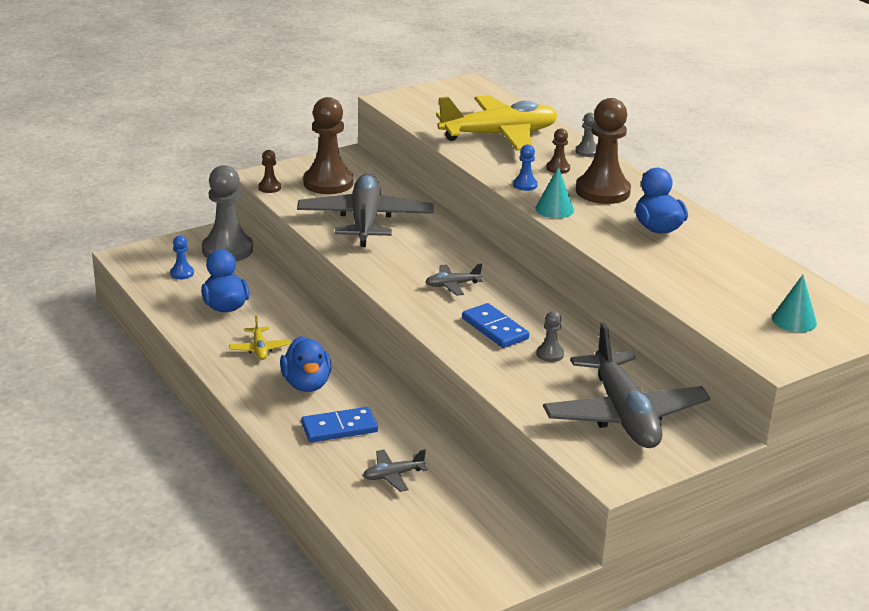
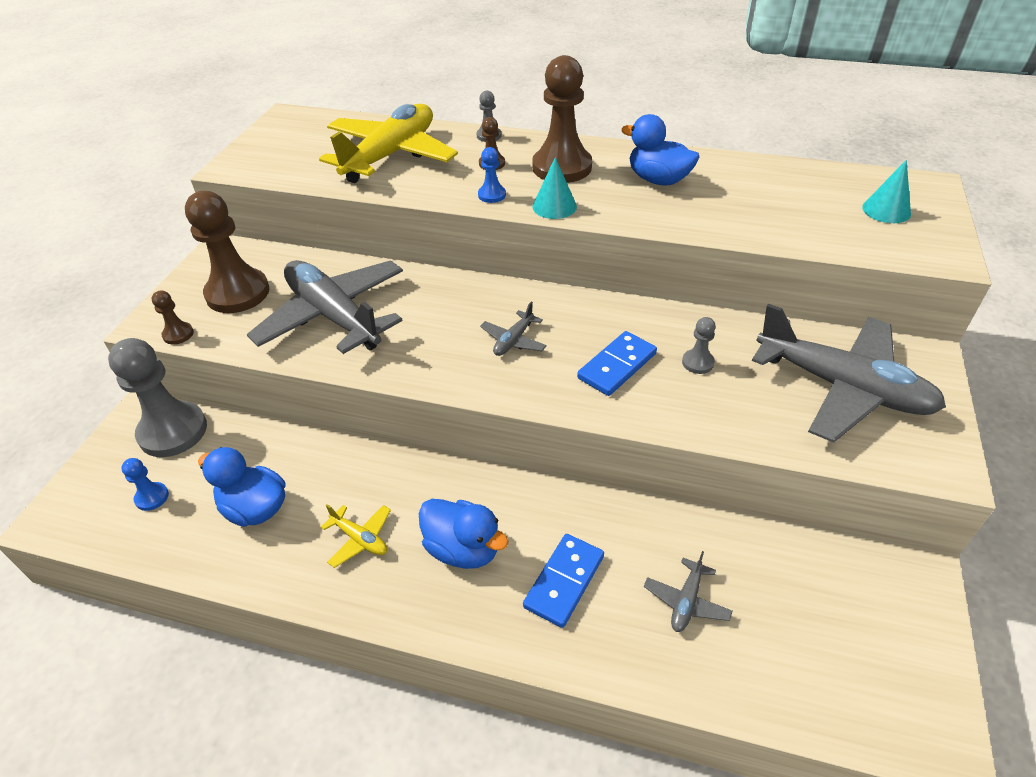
camera: 40 degrees left, 15 degrees up
(494, 329) = (617, 366): blue domino -> blue domino turned 60 degrees counterclockwise

